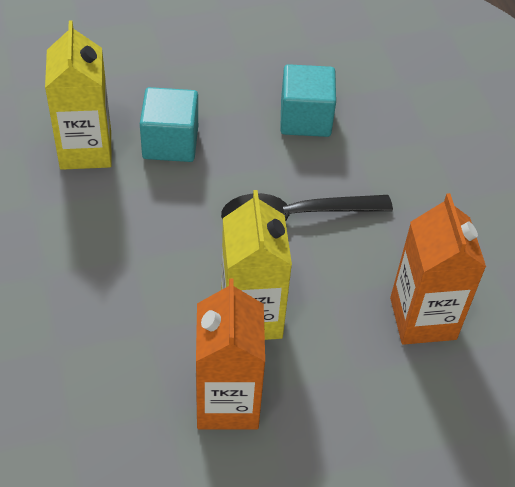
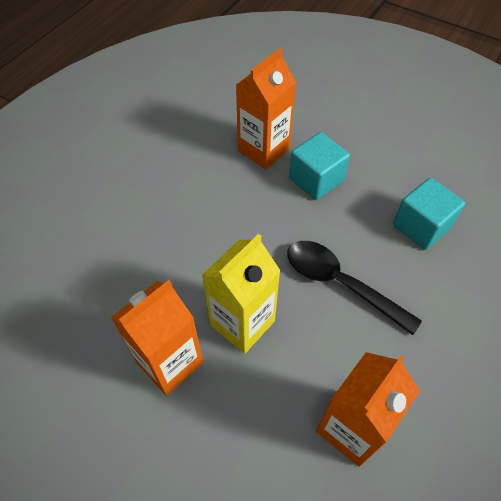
camera: 50 degrees right, 5 degrees up
(86, 150) = (263, 150): yellow carton -> orange carton

